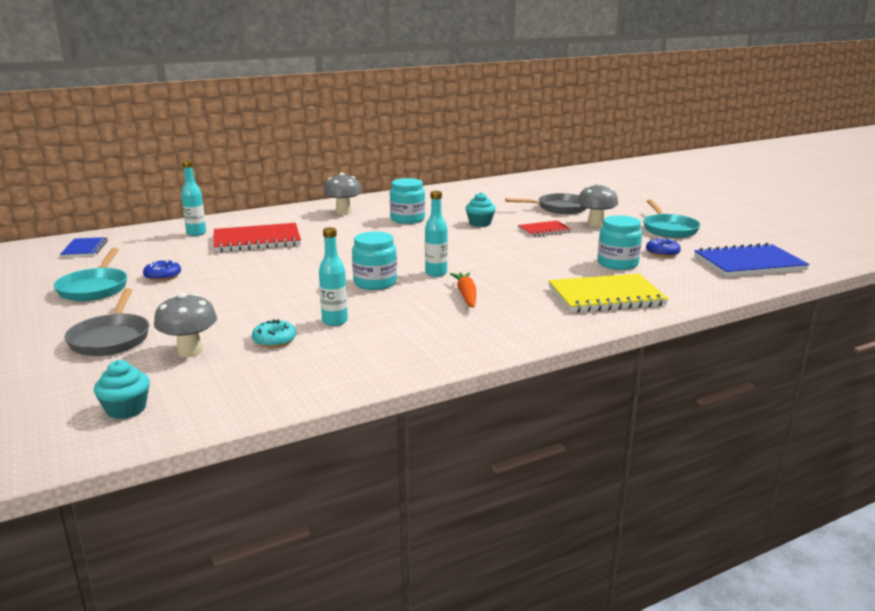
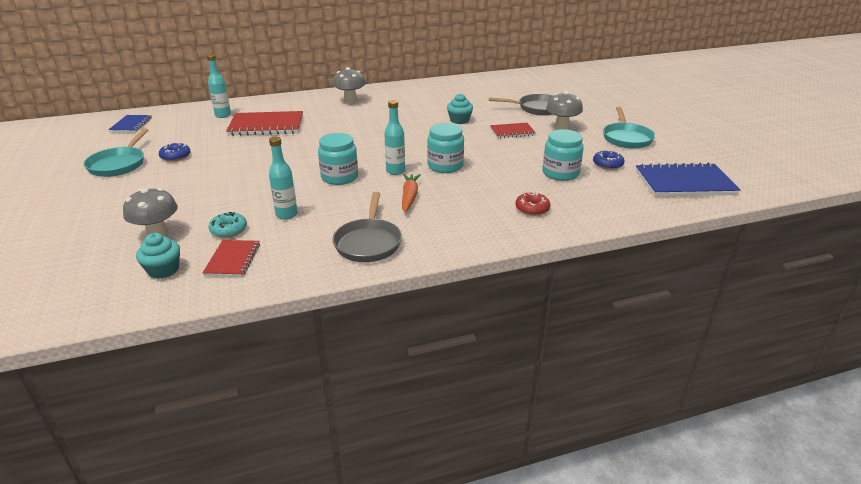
camera: 10 degrees right, 10 degrees up
(111, 338) = (105, 216): grey pan -> grey pan (368, 242)
(126, 409) = (80, 288): turquoise cupcake -> turquoise cupcake (163, 270)
(297, 367) = (233, 260): none -> red notebook
(407, 219) = (400, 112): turquoise jar -> turquoise jar (445, 166)
(606, 296) = (532, 209): yellow notebook -> red donut

